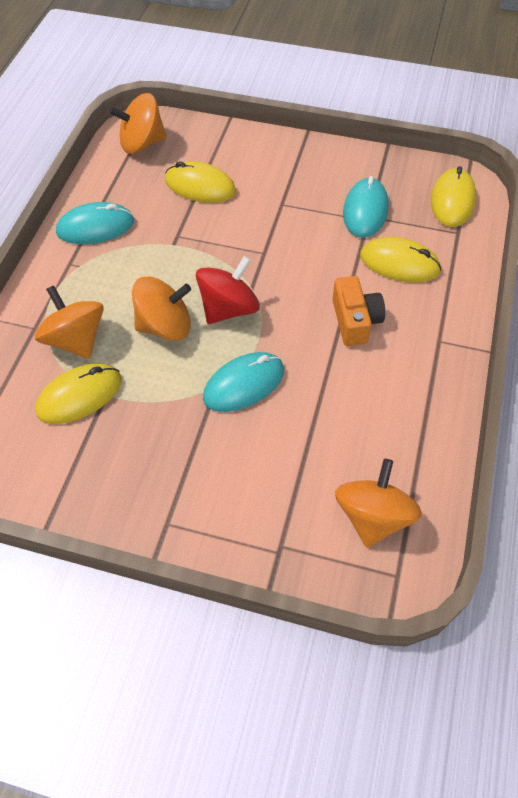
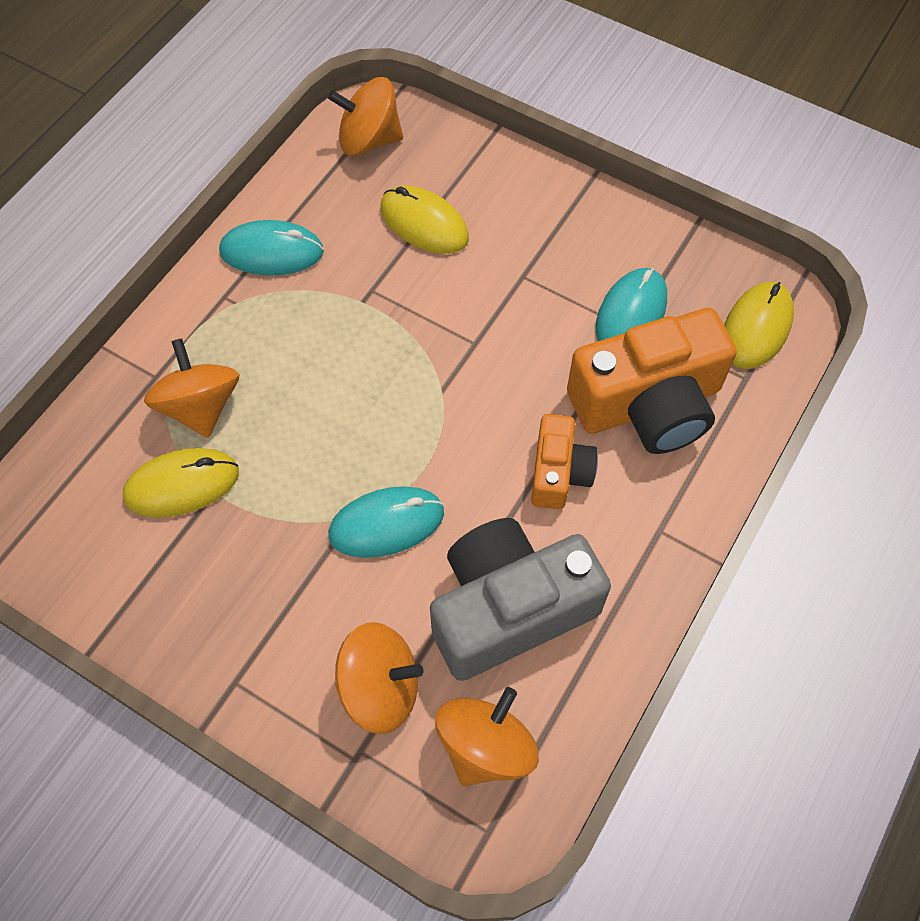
camera: 15 degrees right, 5 degrees up
(165, 326) = (315, 416): orange spinning top -> orange spinning top (380, 688)
(229, 308) = (402, 412): red spinning top -> none
(354, 418) = (509, 609): none -> grey camera
(399, 263) = (648, 404): yellow mouse -> orange camera

